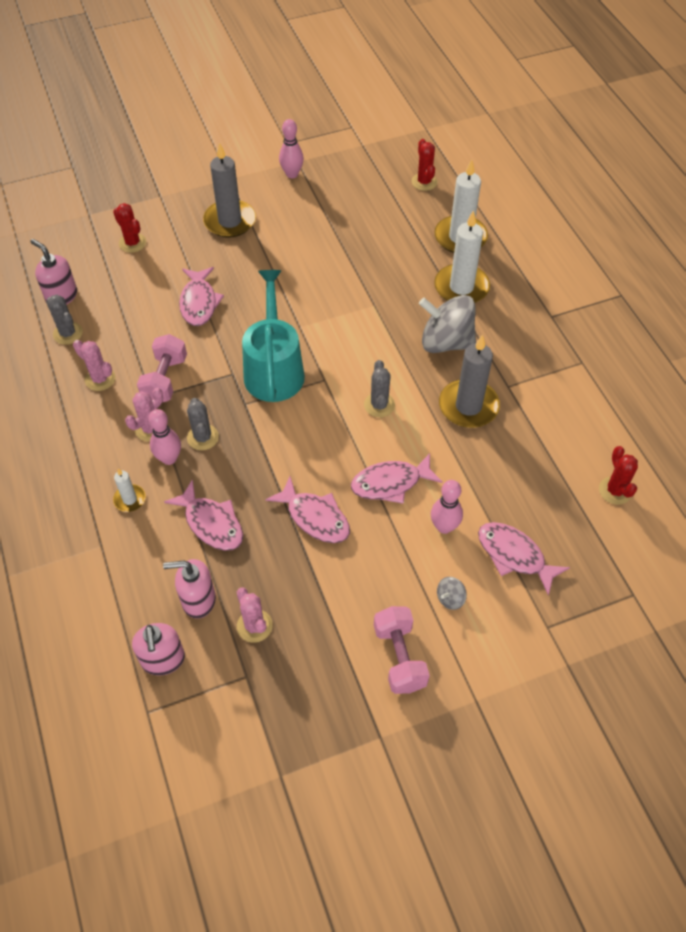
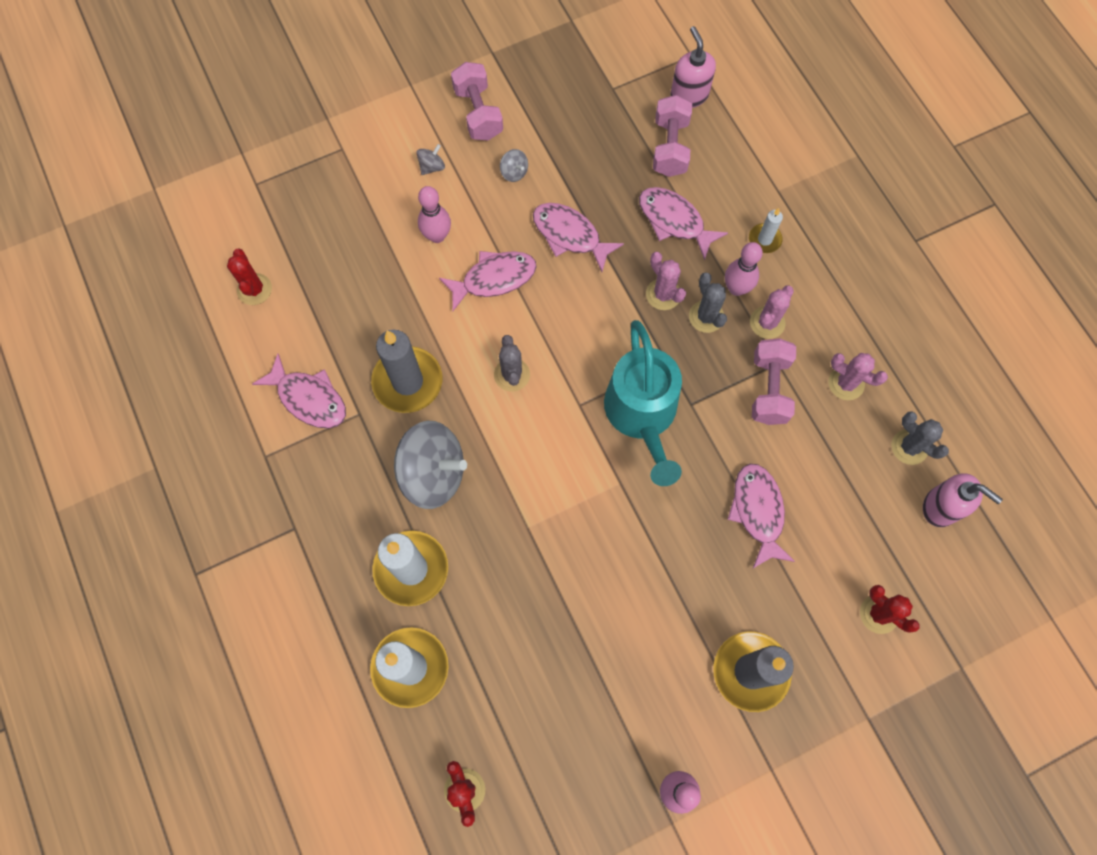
camera: 175 degrees right, 15 degrees up
(198, 600) = (670, 147): pink soap dispenser -> pink dumbbell
(254, 626) = (613, 129): pink cactus -> pink cactus (663, 294)
(364, 585) = (514, 172): none -> grey spinning top
(514, 555) = (367, 212): pink fish -> pink fish (309, 398)

